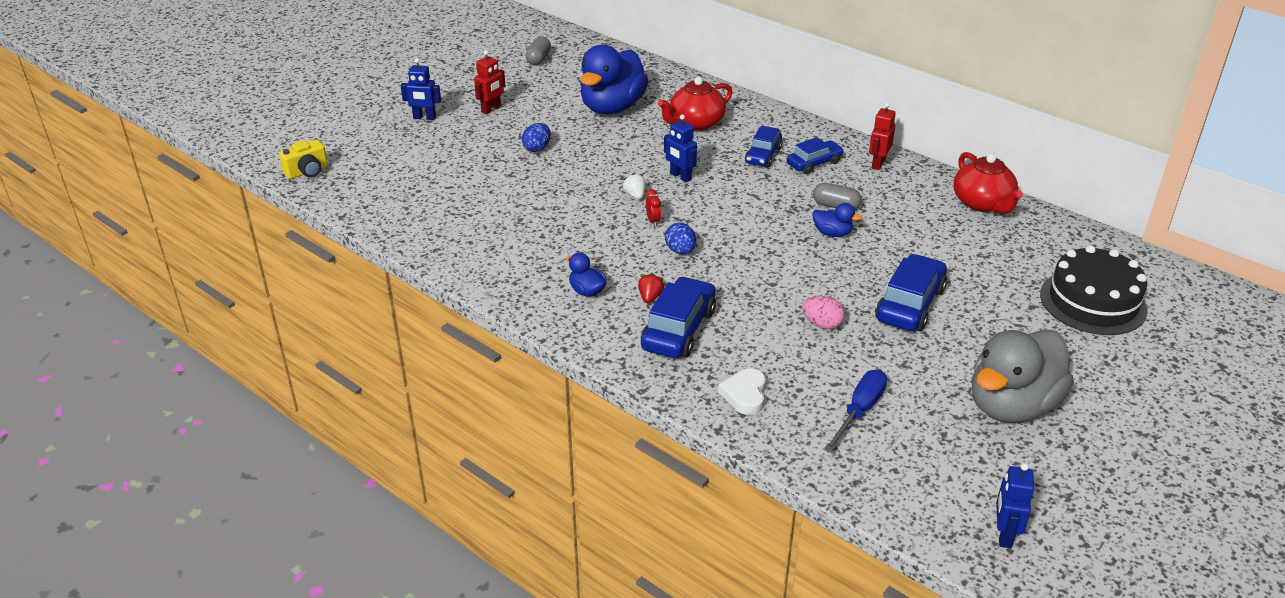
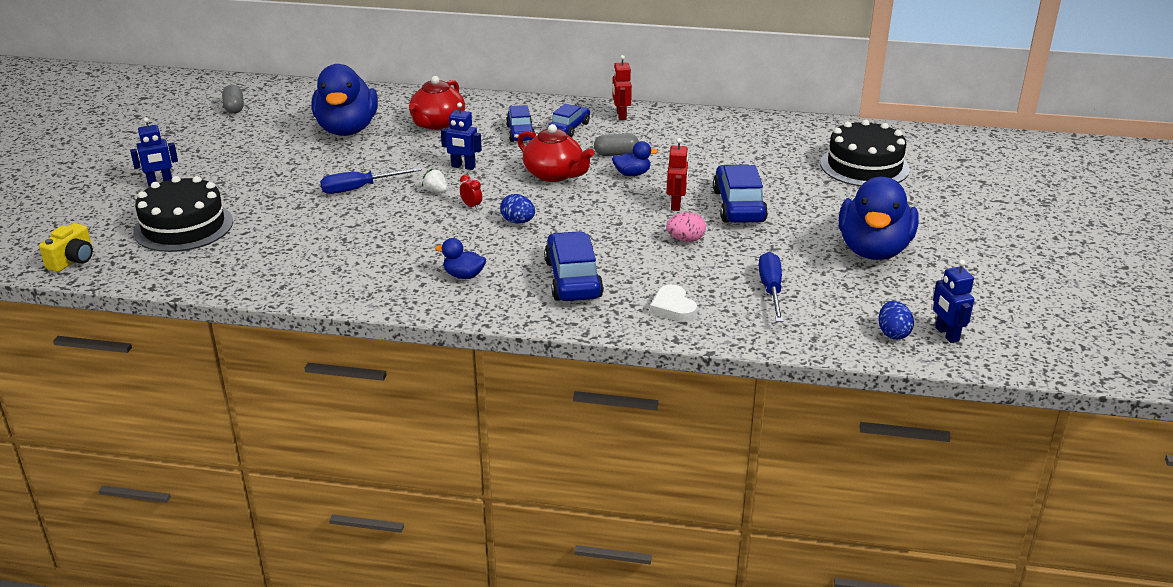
camera: 30 degrees left, 5 degrees down
(408, 166) = (183, 227): none -> black cake
(491, 109) = (226, 159): red robot -> red robot (676, 205)
(537, 148) = (305, 179): blue egg -> blue egg (893, 333)
(573, 172) = (359, 188): none -> blue screwdriver
(650, 297) = (525, 263): red strawberry -> none
(983, 203) = (727, 123): red teapot -> red teapot (554, 174)
(1011, 405) = (873, 250): grey duck -> blue duck

